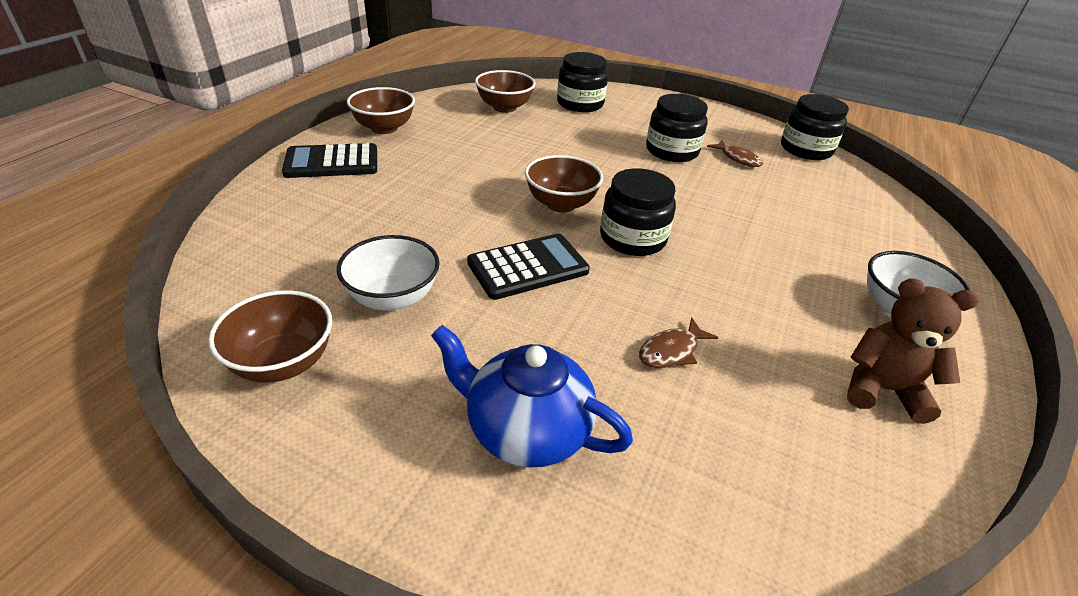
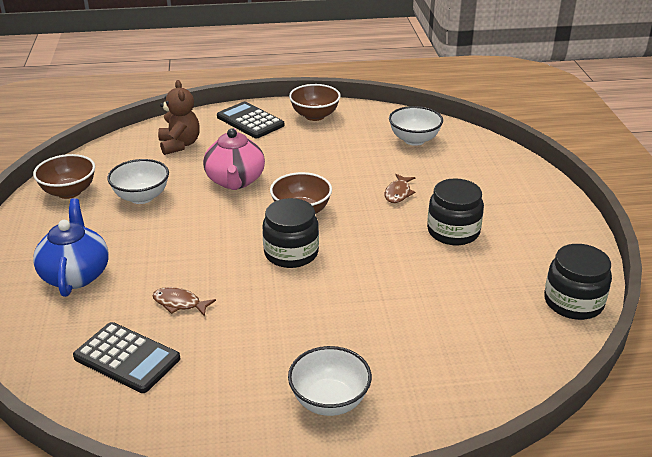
camera: 60 degrees right, 5 degrees down
(448, 218) = (235, 181): none -> pink teapot
(504, 107) = (414, 140): brown bowl -> white bowl
(528, 267) = (213, 226): black calculator -> black calculator (127, 358)
(580, 104) = (475, 165): black jar -> none
(738, 158) = (490, 268): brown fish -> brown fish (398, 193)
(882, 389) = (217, 403): brown teddy bear -> brown teddy bear (179, 145)

